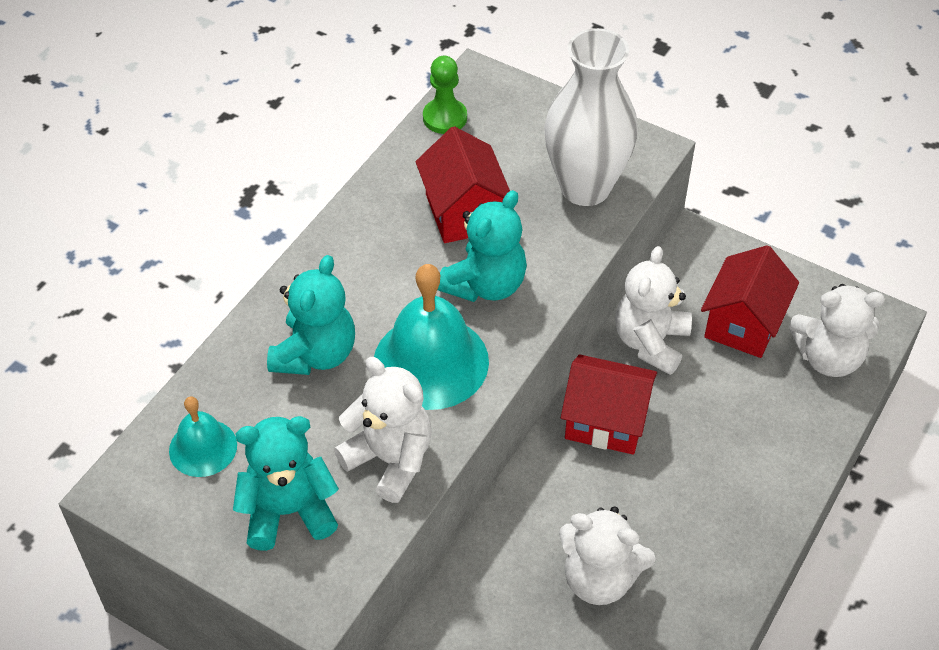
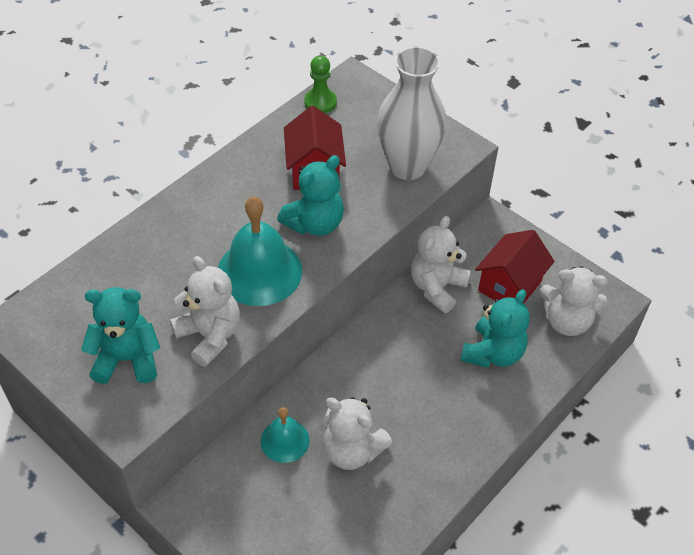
camera: 10 degrees right, 0 degrees up
(203, 448) = (81, 304): turquoise bell -> turquoise bell (285, 440)
(315, 354) = (179, 252): turquoise teddy bear -> turquoise teddy bear (493, 353)
(605, 421) = (388, 339): red house -> none

